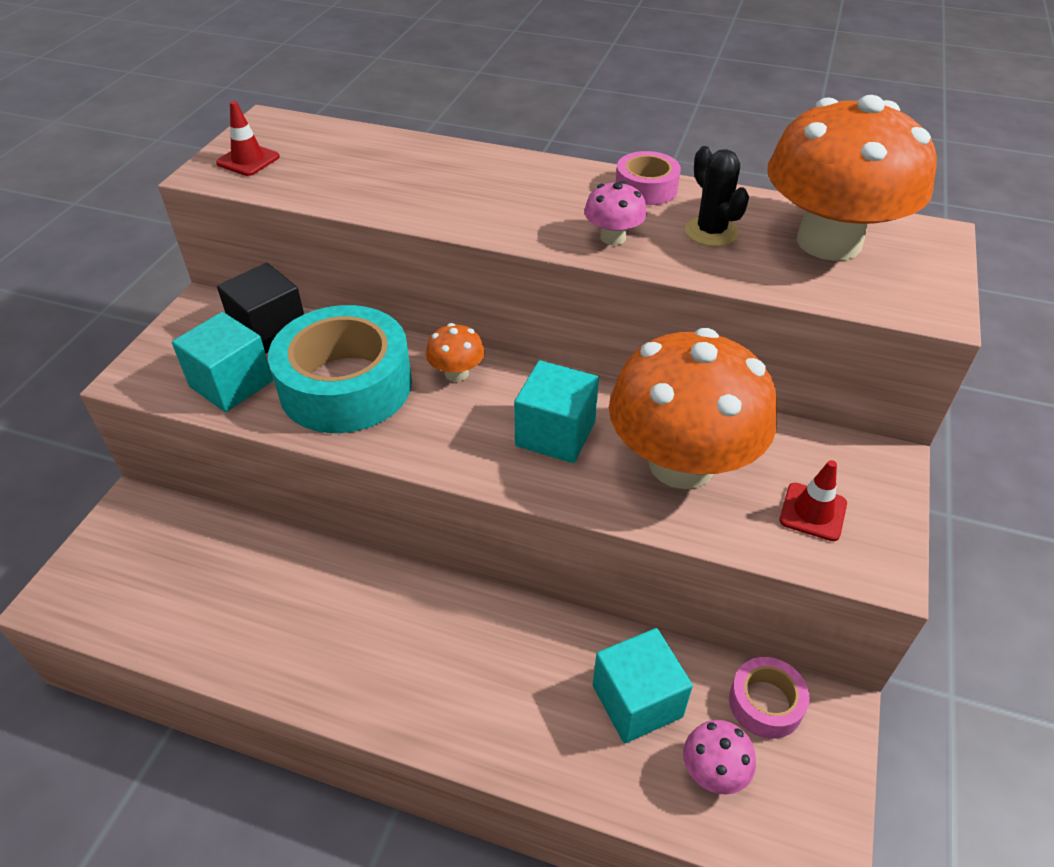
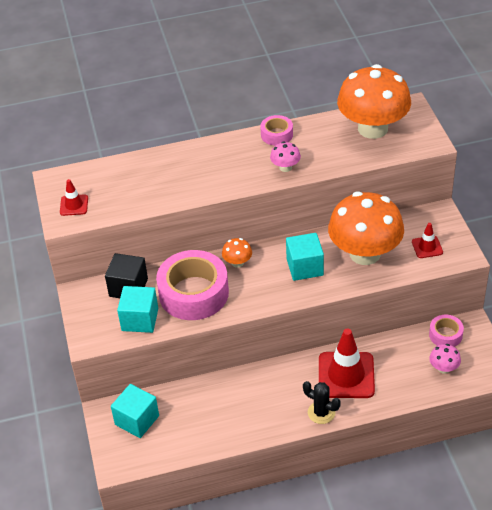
camera: 30 degrees left, 0 degrees up
(346, 385) = (193, 293): turquoise tape -> pink tape
(522, 670) = (346, 375): none -> red traffic cone
(637, 701) = (399, 361): turquoise cube -> turquoise cube (137, 420)
(711, 232) = (323, 145): black cactus -> black cactus (321, 412)

